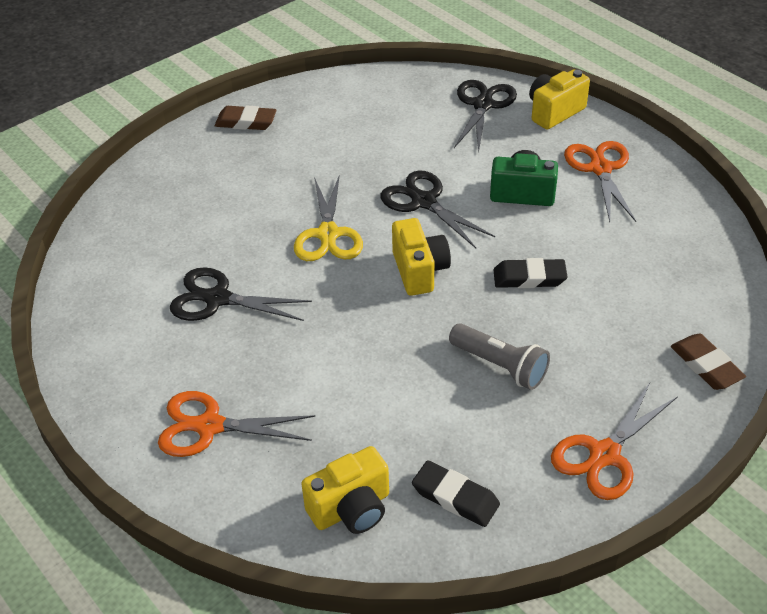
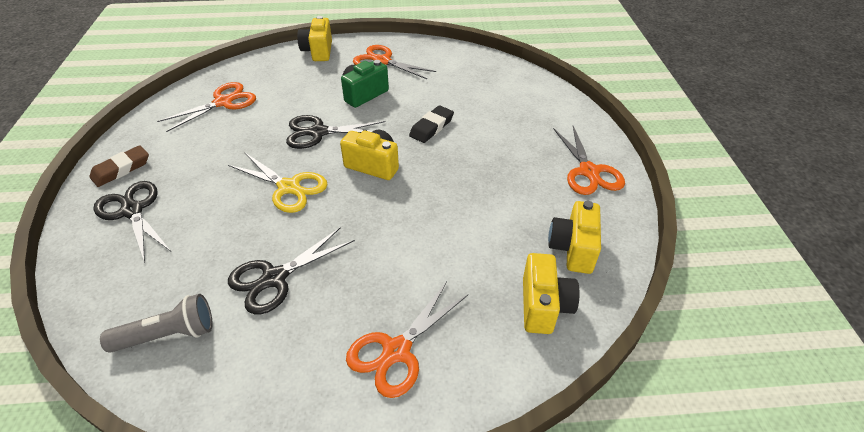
camera: 55 degrees left, 0 degrees up
(393, 111) = (223, 102): none -> orange scissors
(455, 497) = (573, 249): black eraser -> yellow camera
(483, 105) = (273, 69): black scissors -> black scissors (132, 211)
(500, 366) = (486, 174): grey flashlight -> grey flashlight (168, 335)
(706, 365) = (558, 106): brown eraser -> none

